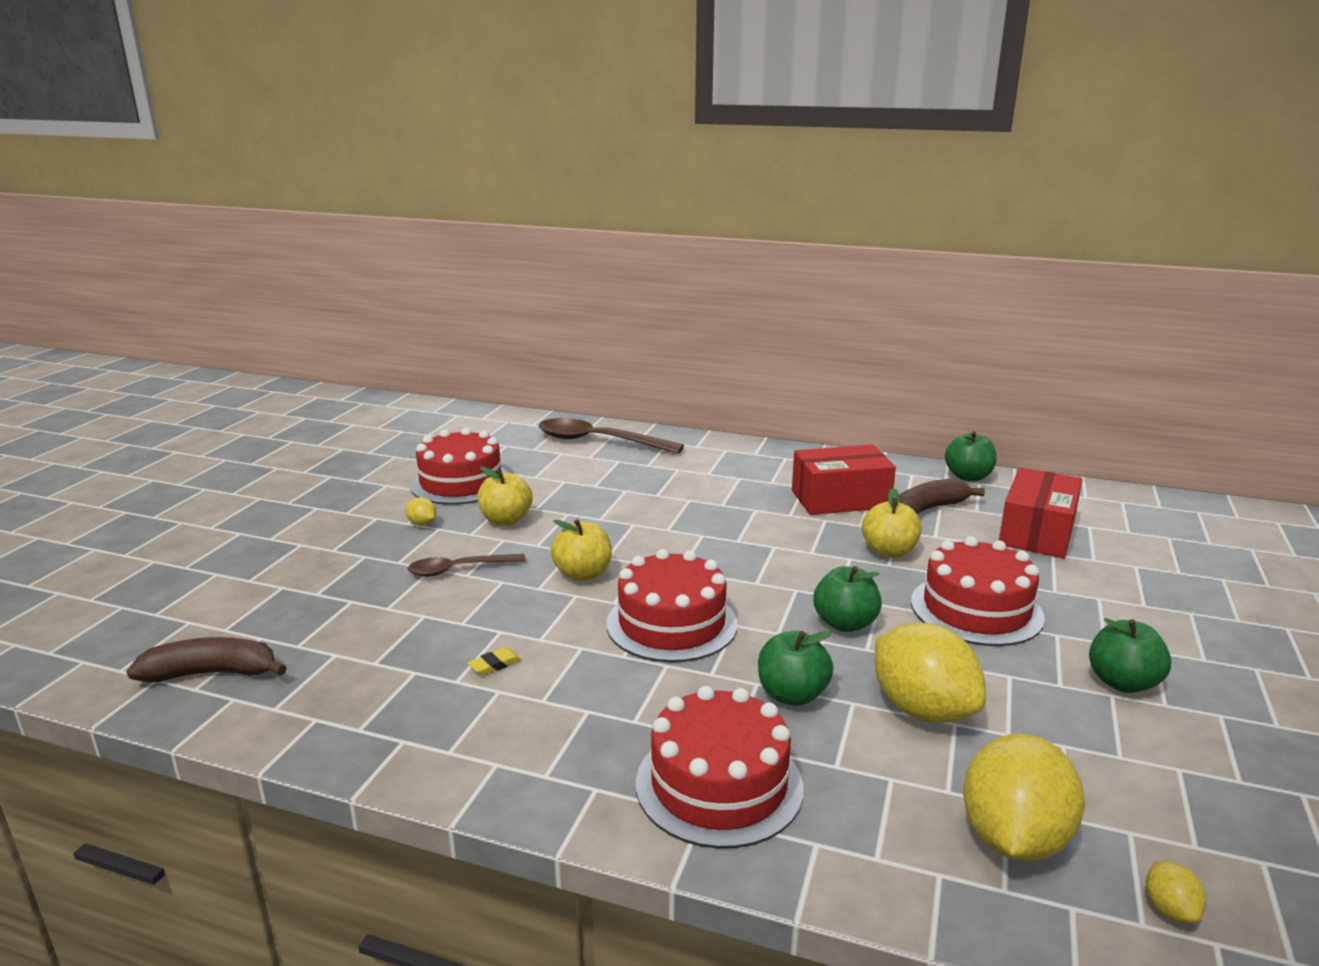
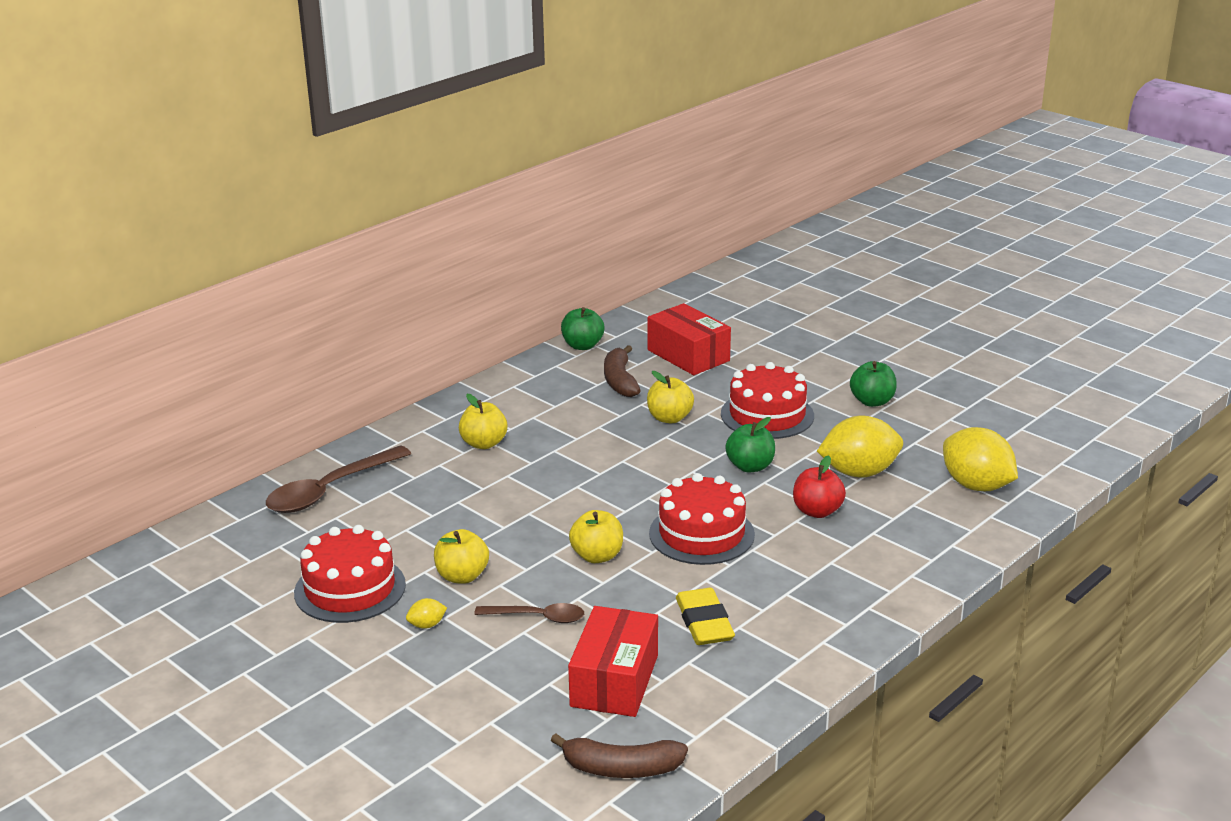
camera: 65 degrees left, 5 degrees up
(212, 673) = (621, 768): brown banana -> brown banana turned 105 degrees counterclockwise
(458, 569) = (538, 617): brown spoon -> brown spoon turned 90 degrees counterclockwise
(494, 665) = (704, 622): yellow eraser -> yellow eraser, size x2.25
(719, 784) = (888, 562): red cake -> none
(731, 477) = (484, 443): none -> yellow apple
(792, 695) = (817, 511): green apple -> red apple
(840, 499) = (570, 409): red box -> red box (614, 680)
(1169, 910) = (1038, 465): yellow lemon -> none

